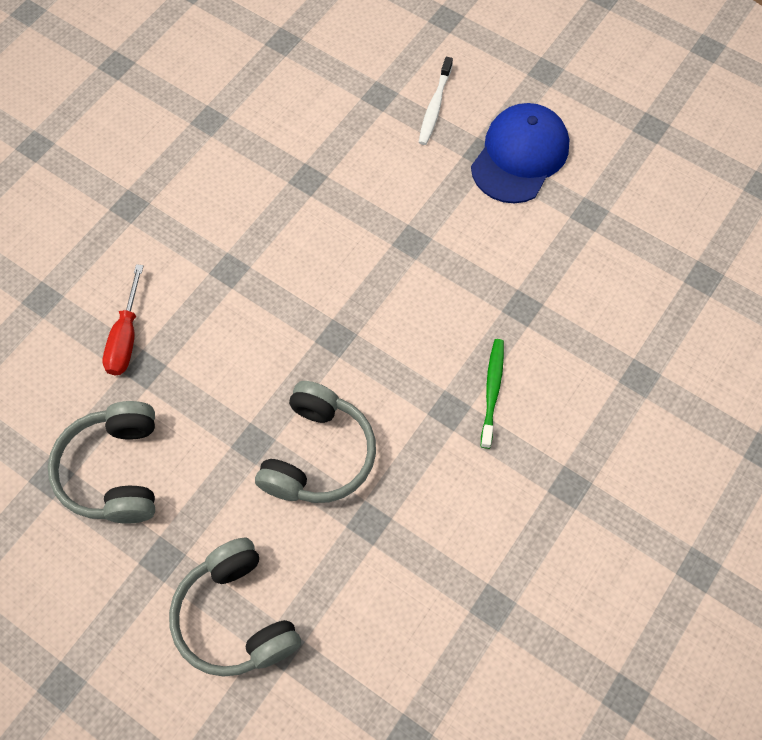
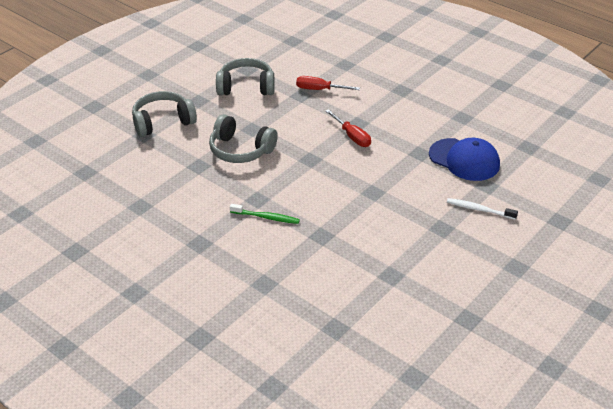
camera: 95 degrees right, 25 degrees down
(268, 277) = (352, 136): none -> red screwdriver
(520, 156) = (439, 246): blue cap -> blue cap (464, 160)

